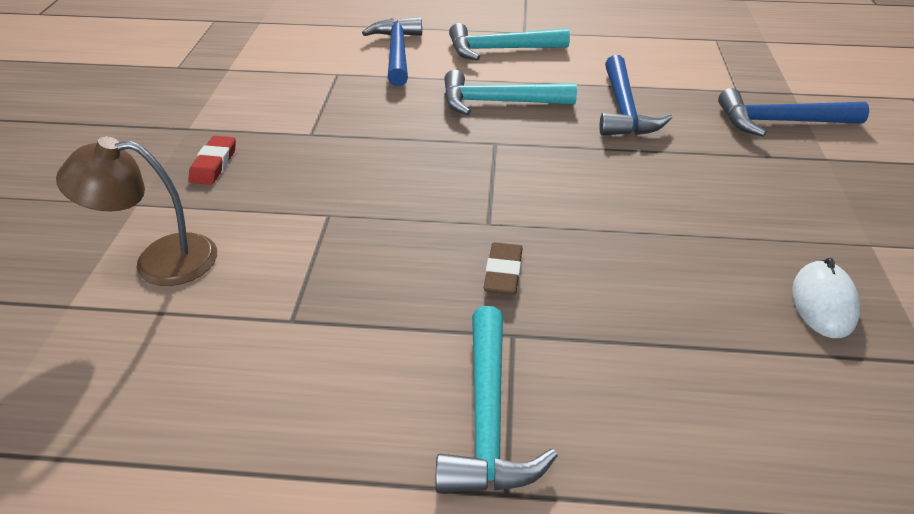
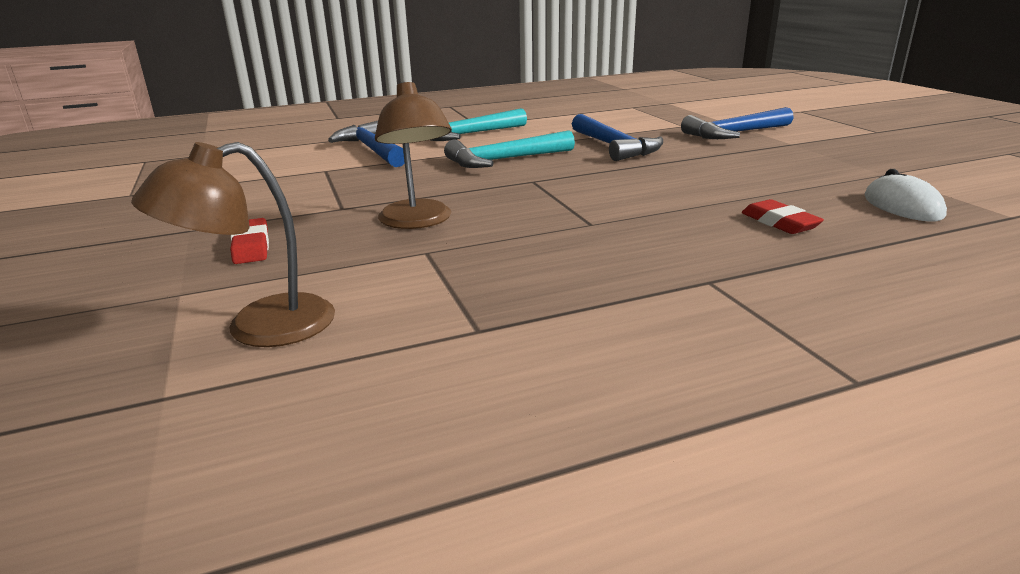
camera: 25 degrees left, 15 degrees down
(352, 172) = (417, 222): none -> brown lamp
(488, 419) = (767, 338): turquoise hammer -> none
(503, 273) = (646, 248): brown eraser -> none
(662, 282) = (779, 223): none -> red eraser

